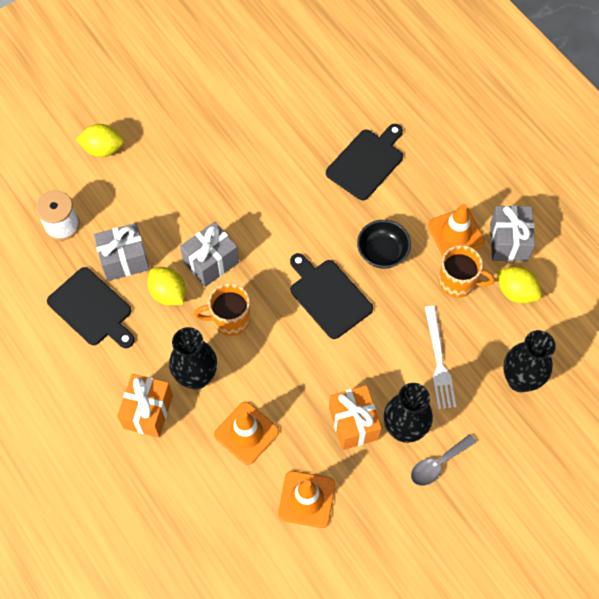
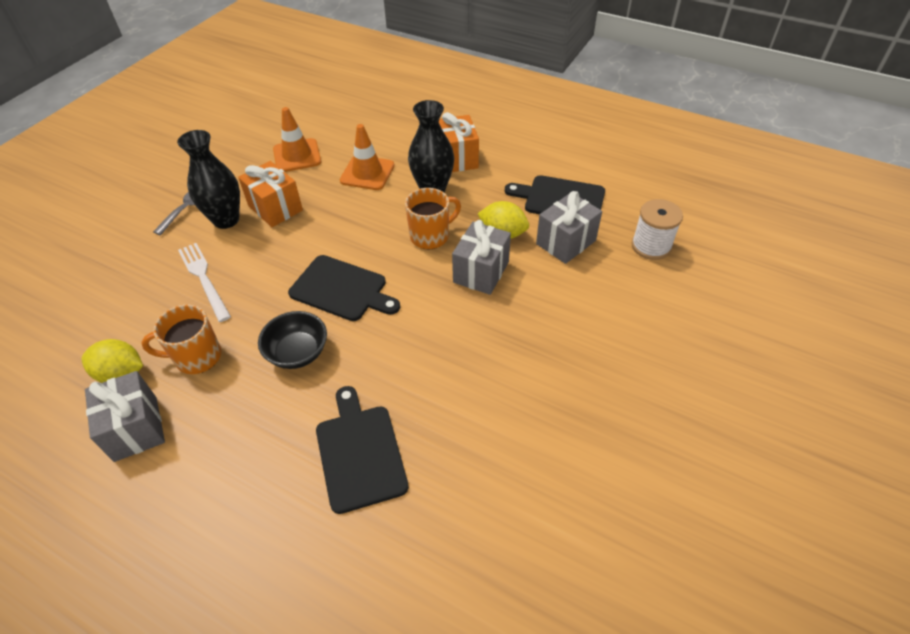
camera: 155 degrees right, 15 degrees down
(103, 149) = (685, 329): yellow lemon -> none
(366, 162) = (360, 453): black cutting board -> black cutting board turned 150 degrees clockwise
(456, 233) = (210, 410): orange traffic cone -> none
(520, 380) = (111, 294): black vase -> none

